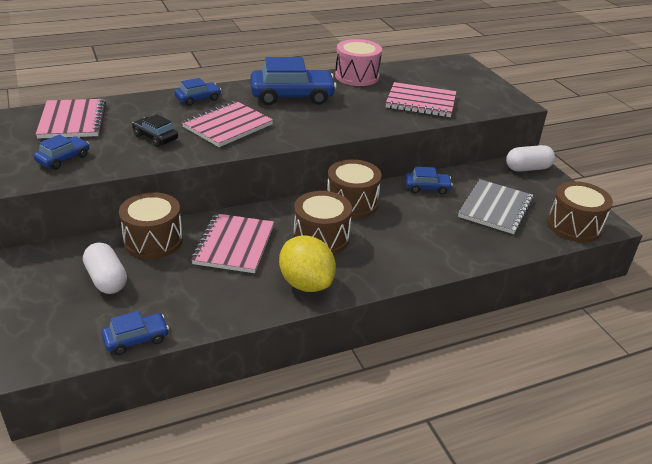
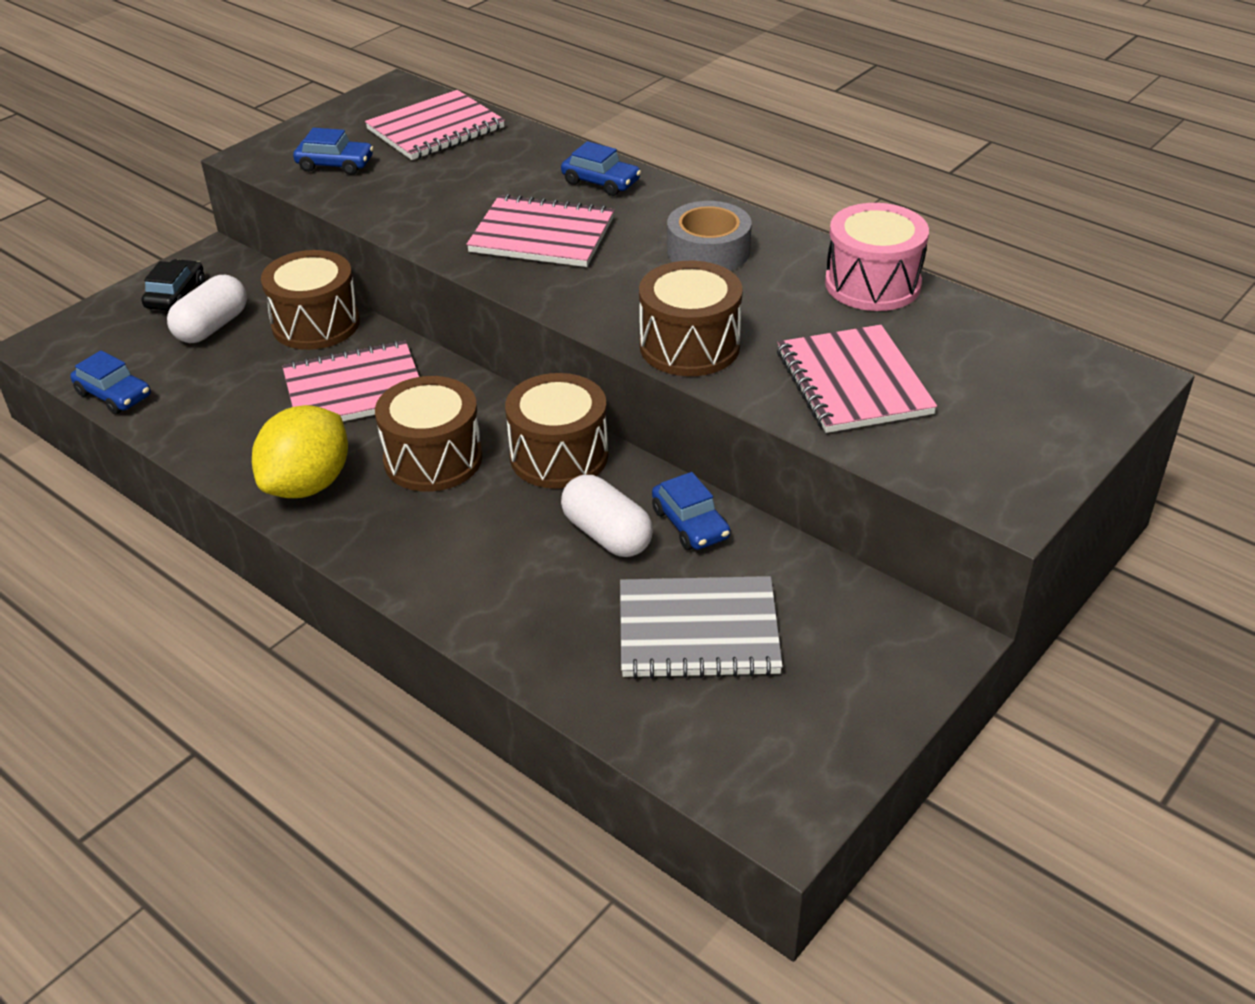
camera: 65 degrees right, 5 degrees up
(155, 137) = (450, 198): black car -> black car (176, 295)
(292, 96) = (708, 251): blue car -> grey tape
(527, 168) = (909, 641): white capsule -> white capsule (607, 535)
(574, 226) = (734, 763): brown drum -> brown drum (689, 346)

